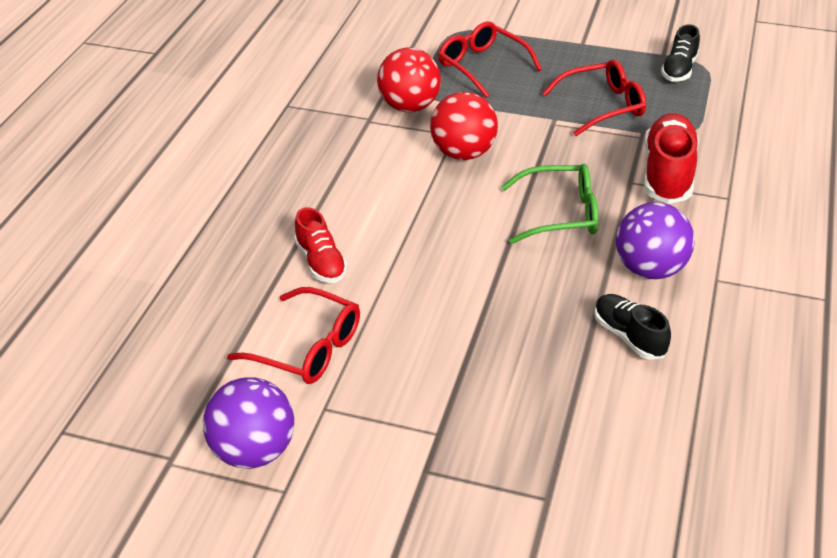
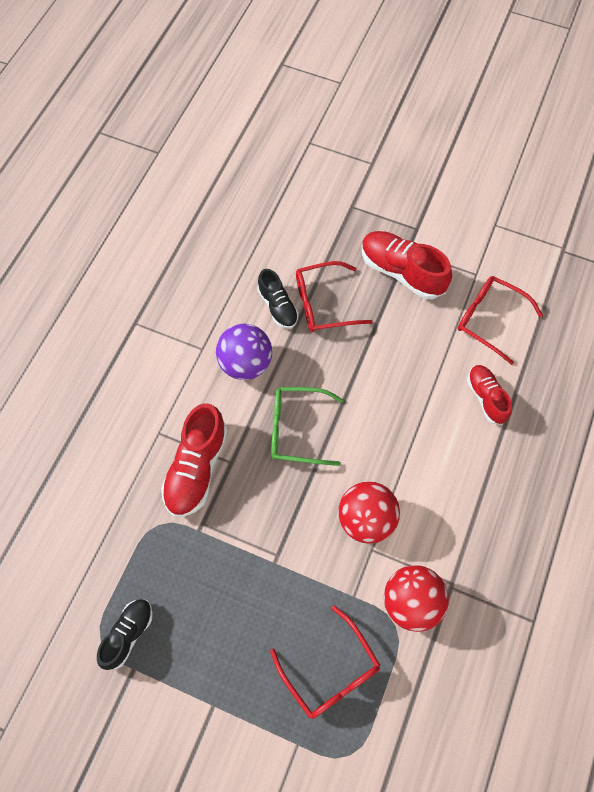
camera: 175 degrees left, 25 degrees up
(254, 451) = (515, 250): purple ball -> none
(446, 399) = (401, 272): none -> red shoe
(603, 106) = (223, 578): red glasses -> red glasses (323, 304)

